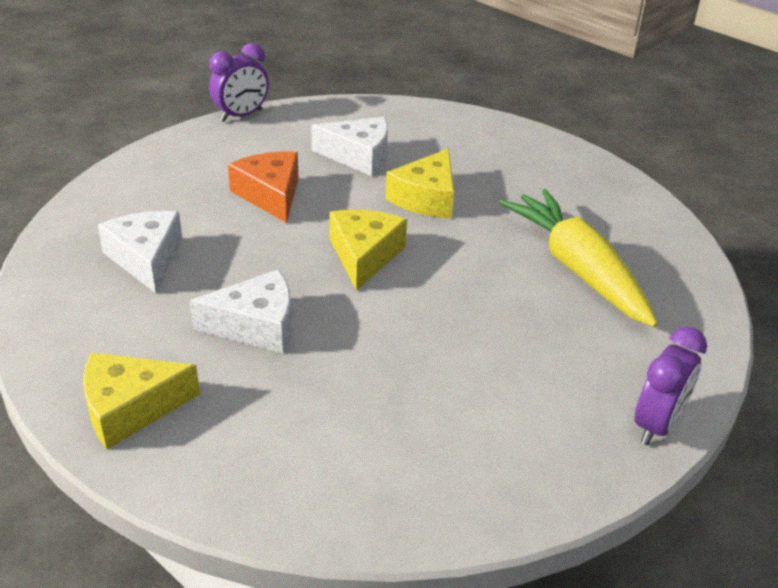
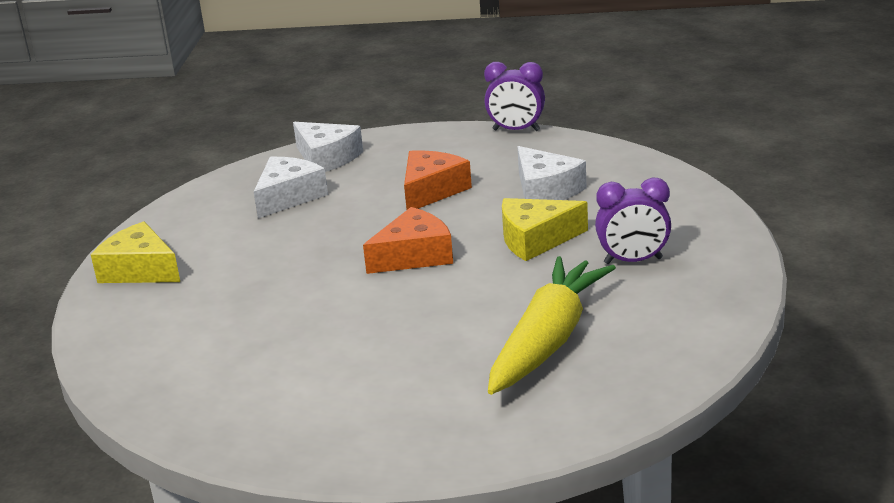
camera: 55 degrees right, 10 degrees down
(256, 326) = (273, 263): white cheese -> white cheese (326, 158)
(364, 255) = (414, 256): yellow cheese -> orange cheese
(657, 425) = (383, 458): purple clock -> purple clock (633, 261)

